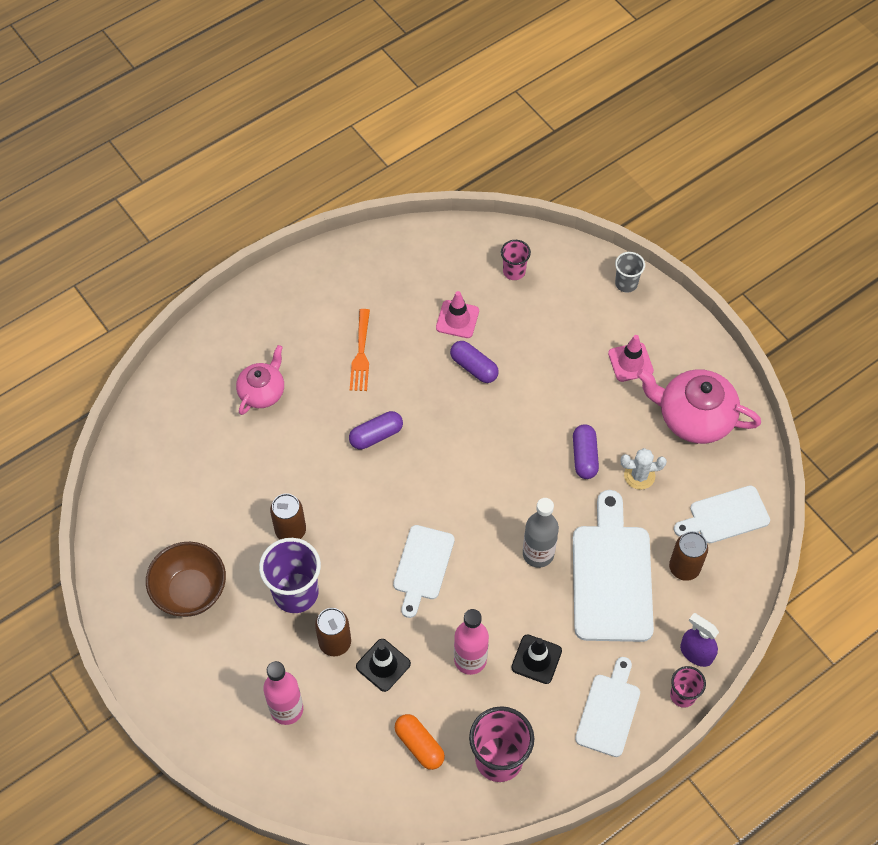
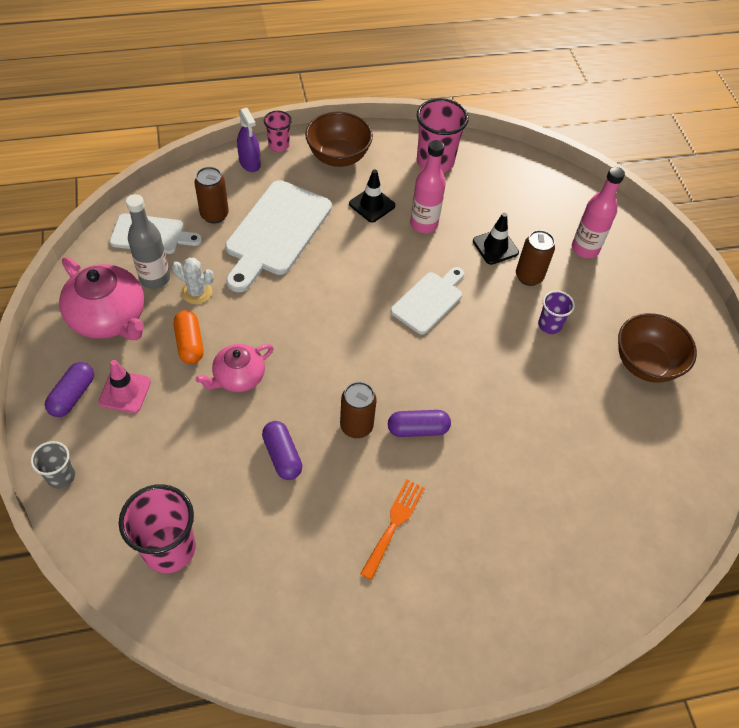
camera: 160 degrees left, 5 degrees down
(262, 391) = (519, 528): pink teapot -> pink teapot (238, 377)
(290, 530) = (536, 377): brown can -> brown can (356, 426)
(295, 593) = (549, 325): purple cup -> purple cup, size x0.55
(419, 745) = (489, 190): orange capsule -> orange capsule (189, 343)
(457, 319) = (268, 518): pink traffic cone -> none
(514, 271) = (169, 549): pink cup -> pink cup, size x1.81
(538, 554) = (325, 270): grey bottle -> grey bottle (155, 278)
(584, 456) = (232, 327): purple capsule -> purple capsule (72, 395)
(609, 711) = (338, 157): white cutting board -> brown bowl

